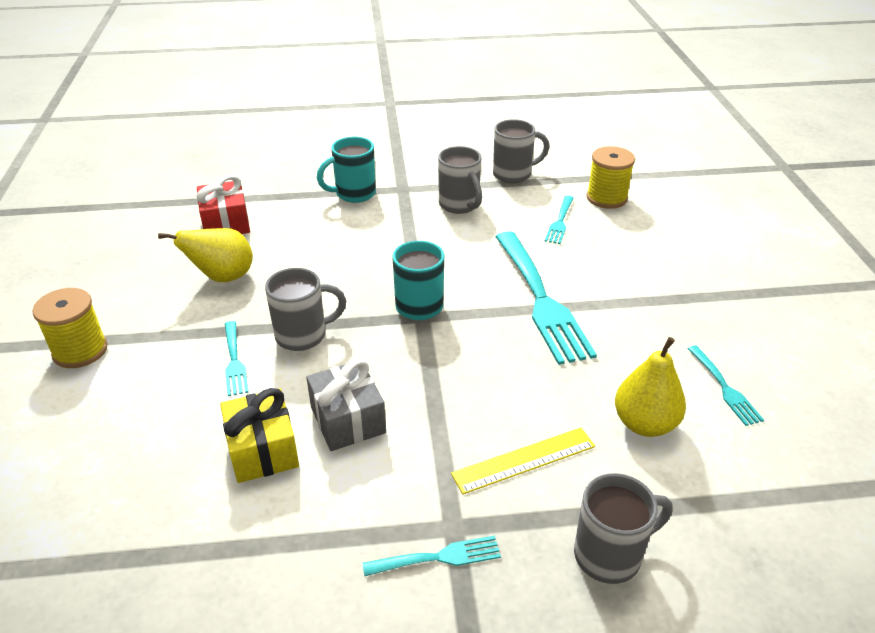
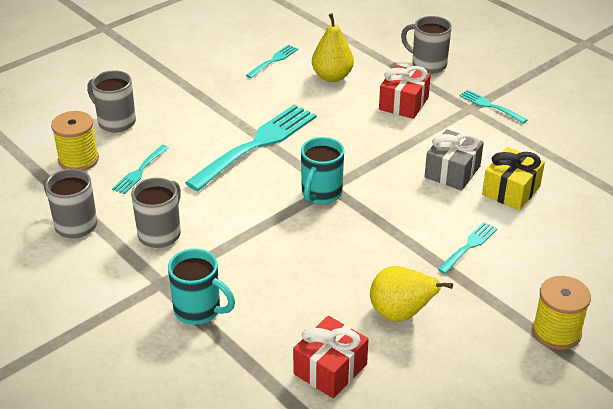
camera: 125 degrees left, 0 degrees up
(303, 335) = (410, 229): grey mug -> grey mug (115, 122)
(524, 460) = (403, 103): yellow ruler -> red gift
(560, 221) = (140, 171): turquoise fork -> turquoise fork turned 135 degrees clockwise

